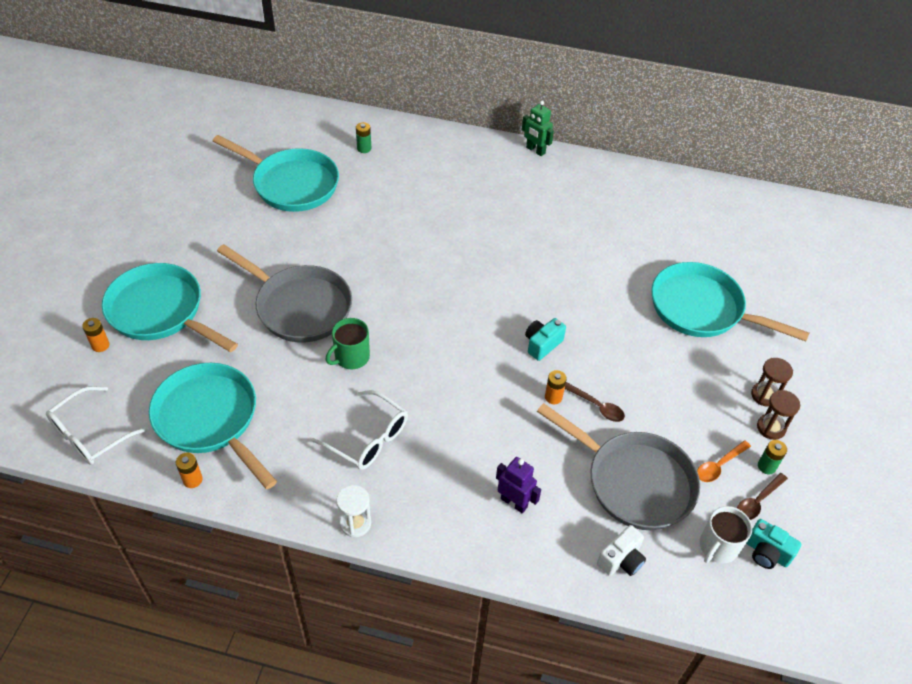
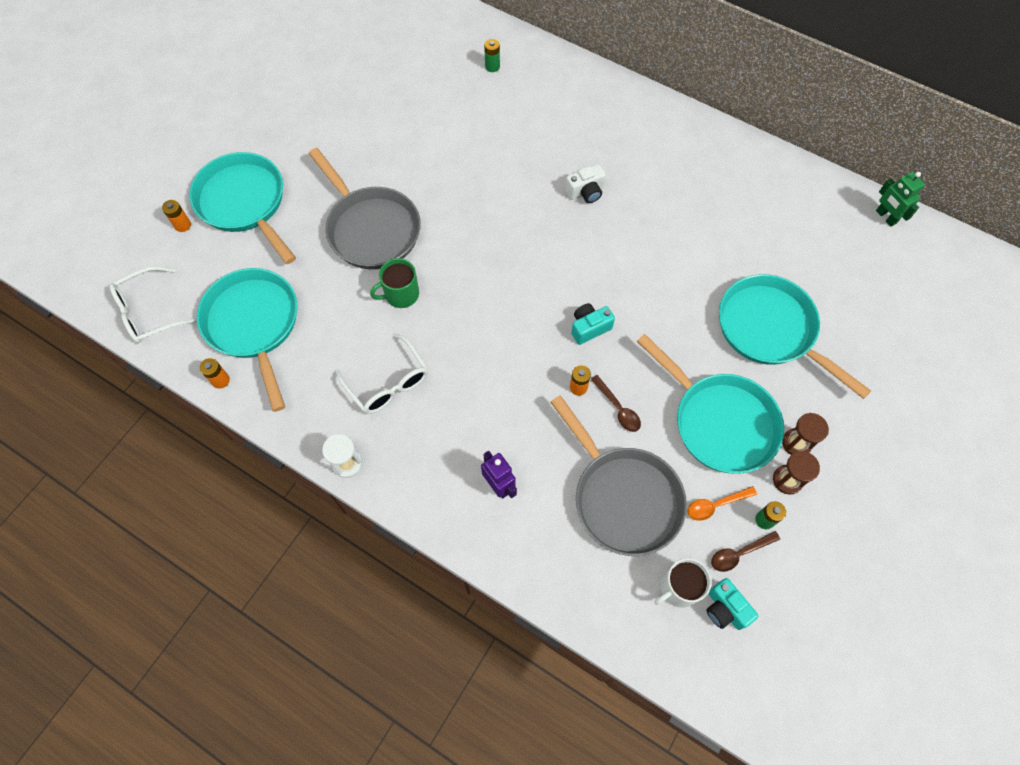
camera: 20 degrees right, 15 degrees up
(291, 184) = (408, 92): turquoise pan -> turquoise pan (719, 421)
(535, 150) = (667, 106): green robot -> green robot (885, 217)
(621, 560) = (578, 572): white camera -> white camera (586, 192)

